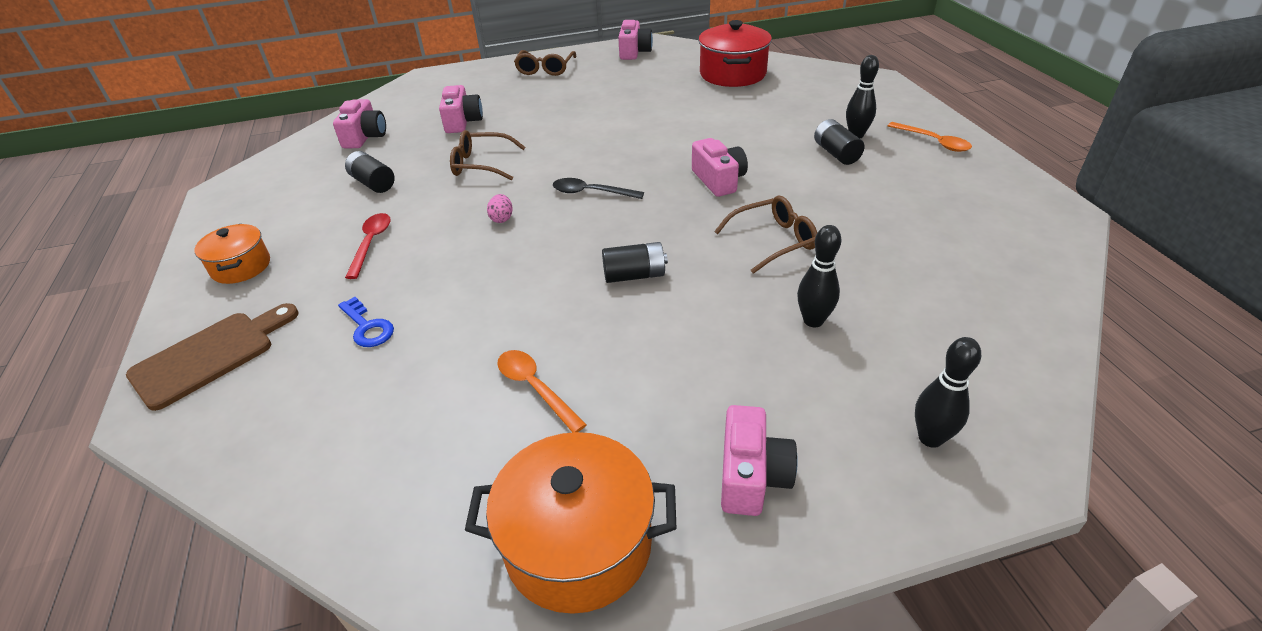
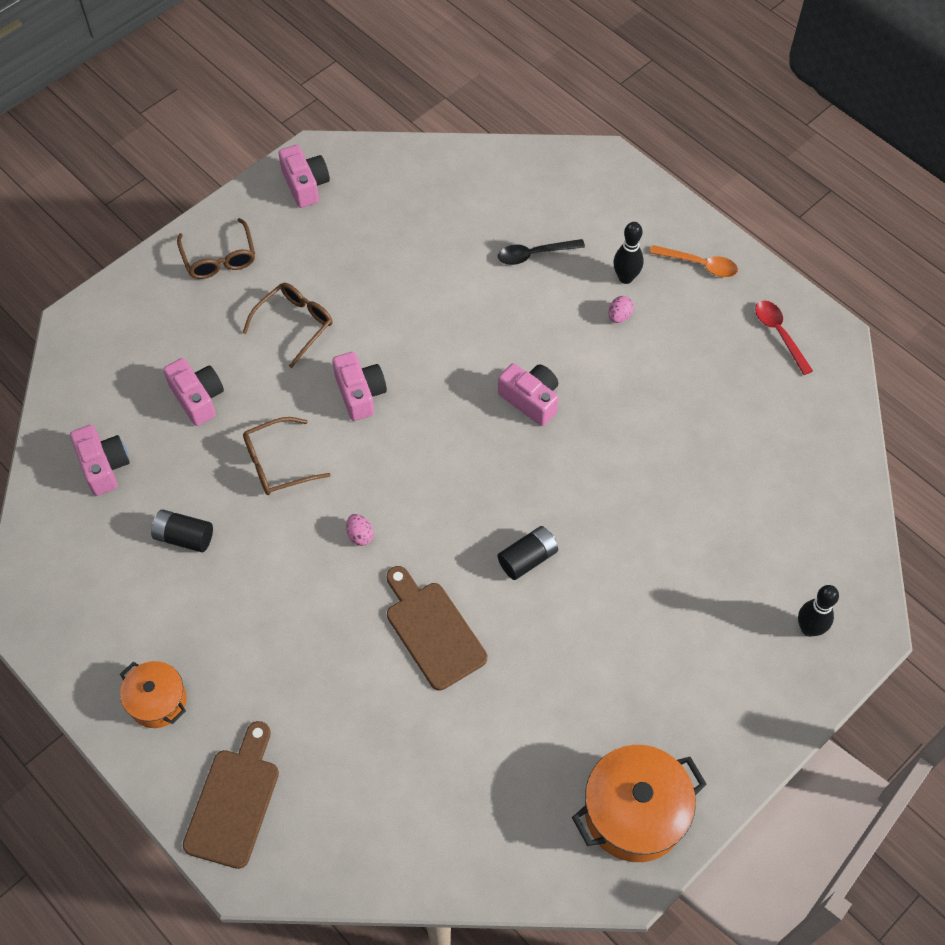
camera: 30 degrees left, 20 degrees up
(367, 327) = (343, 713): blue key -> none
(371, 243) = (259, 619): red spoon -> red spoon (779, 334)
(502, 296) = (432, 630): none -> brown cutting board
(535, 388) = (524, 709): orange spoon -> none
(591, 192) = (420, 464): black spoon -> black spoon (534, 254)
(732, 74) = (448, 199): red pot -> none
(751, 476) = (713, 712): pink camera -> pink camera (360, 393)
(773, 241) = (620, 468): brown glasses -> brown glasses (295, 324)
(813, 321) = (691, 551): black bowling pin -> none
(836, 153) = (619, 316): black battery -> pink egg

